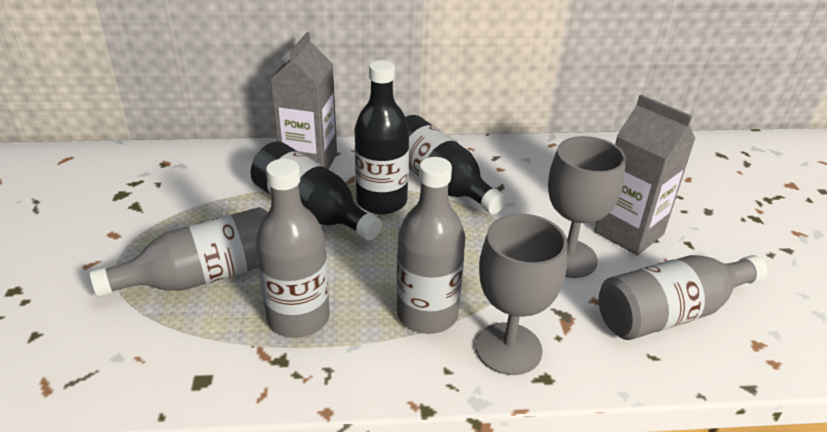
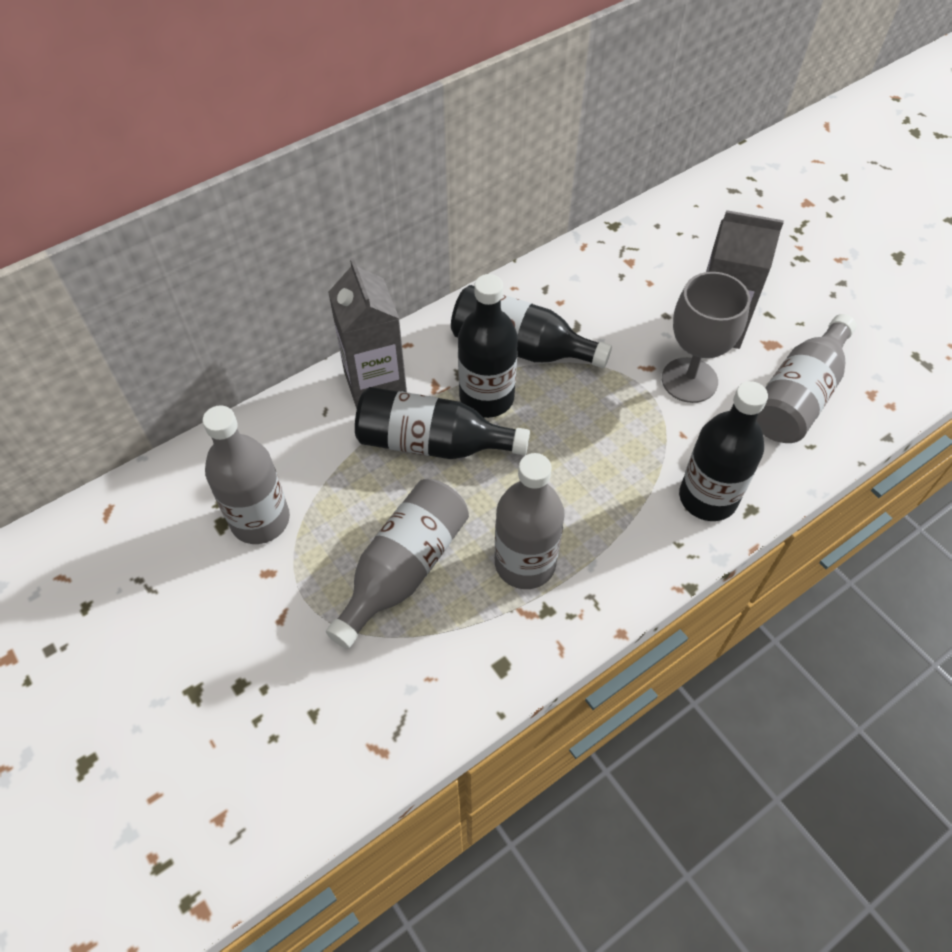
camera: 30 degrees left, 20 degrees up
(427, 314) = (623, 500): grey bottle -> grey bottle (260, 520)
(508, 348) = (707, 498): grey goblet -> black bottle

